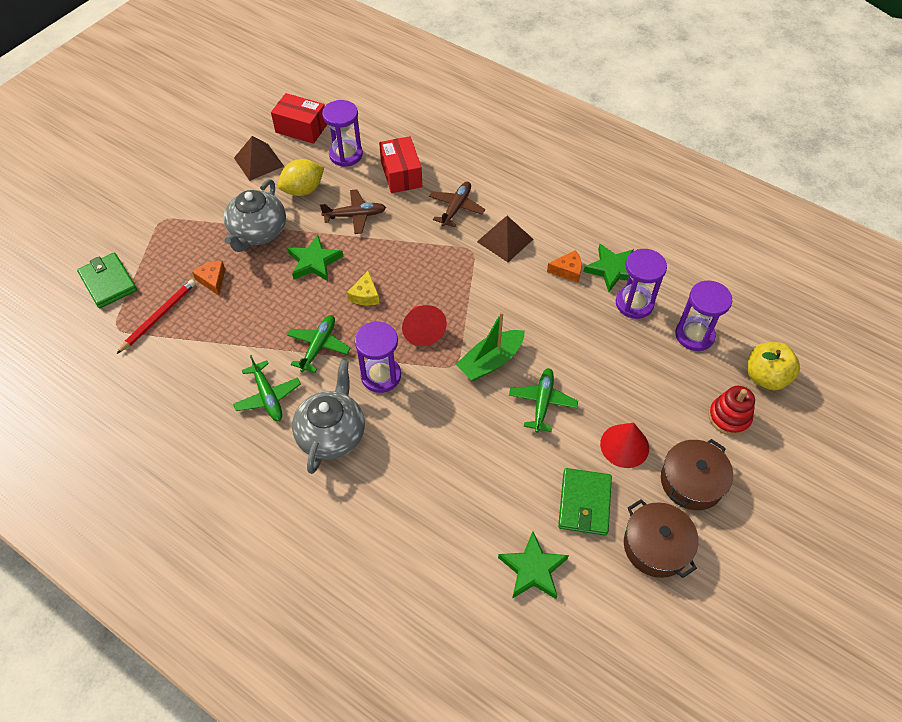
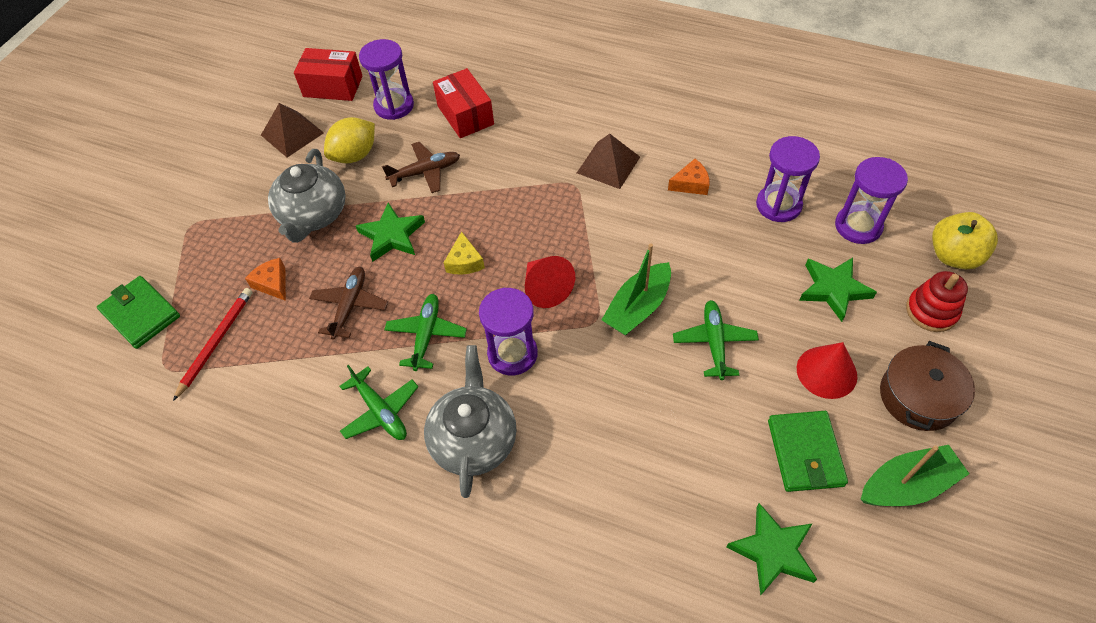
camera: 10 degrees left, 0 degrees up
(456, 208) = (540, 140): brown plane -> brown plane (350, 306)
(612, 270) = (740, 172): green star -> green star (833, 289)
(656, 546) = (907, 485): brown pot -> green boat

